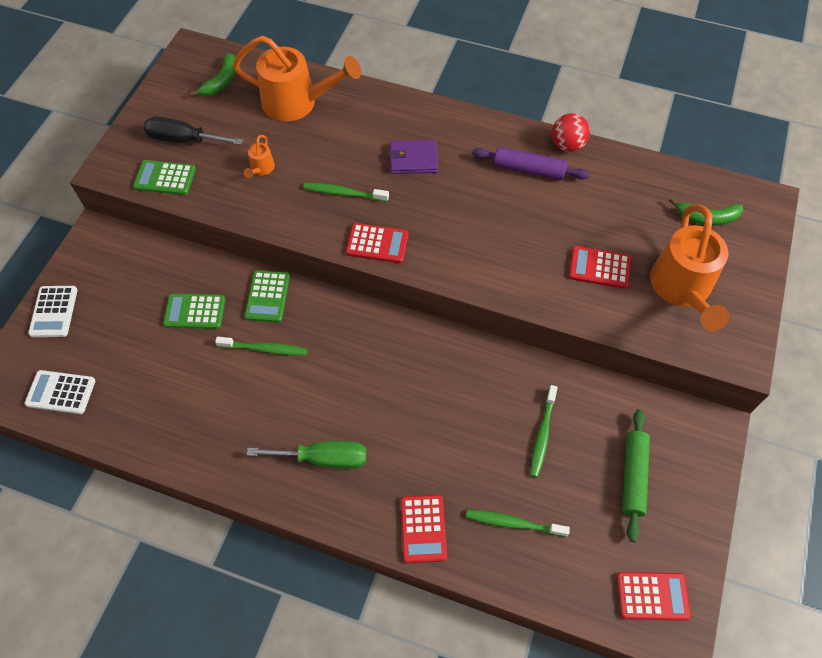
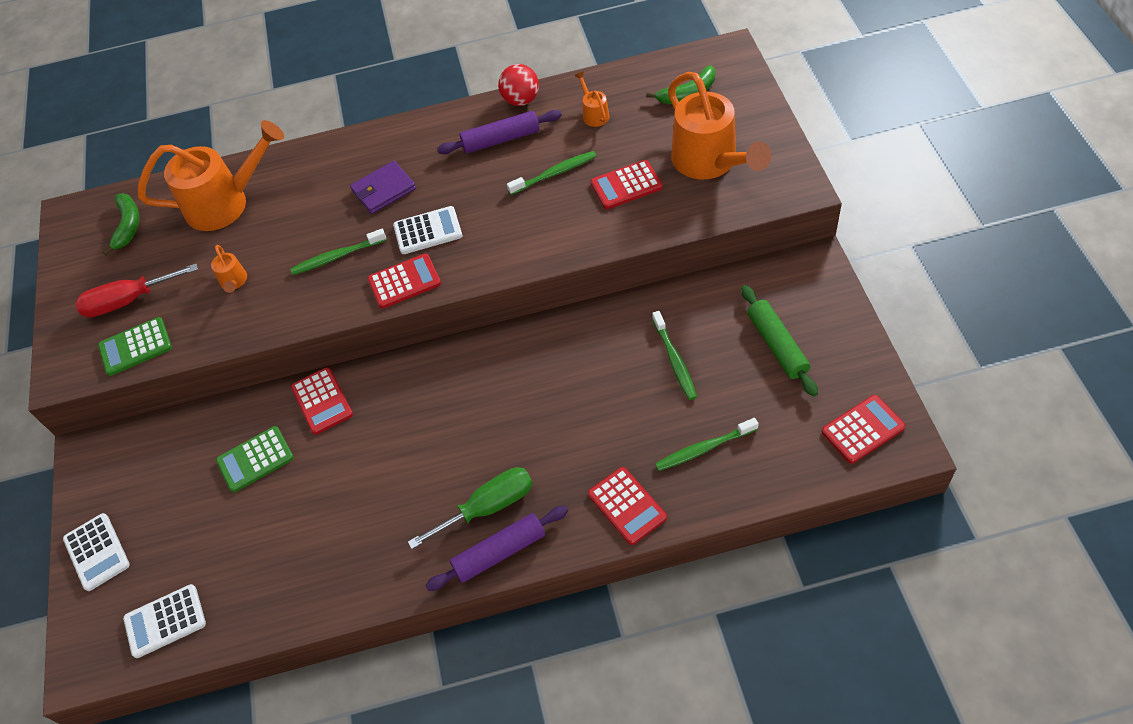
camera: 25 degrees left, 5 degrees down
(184, 140) = (128, 301): black screwdriver -> red screwdriver
(264, 349) = (355, 449): green toothbrush -> green toothbrush (554, 173)
(267, 296) = (322, 401): green calculator -> red calculator
(307, 500) = (499, 552): none -> purple rolling pin
(422, 213) = (428, 231): none -> white calculator
(616, 191) = (594, 114): none -> orange watering can

